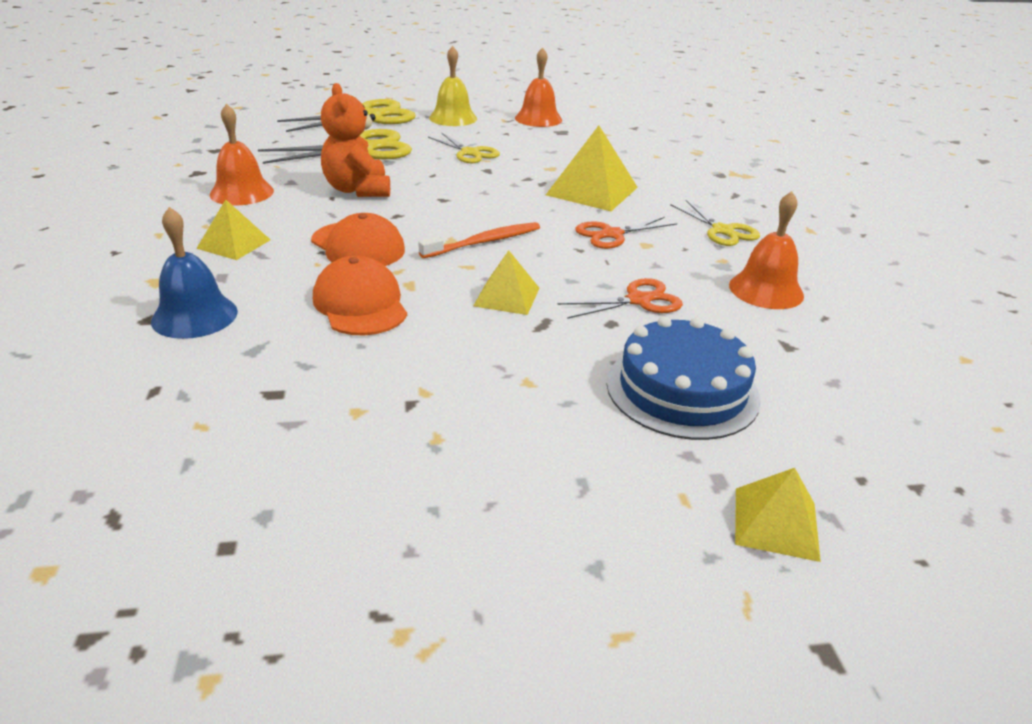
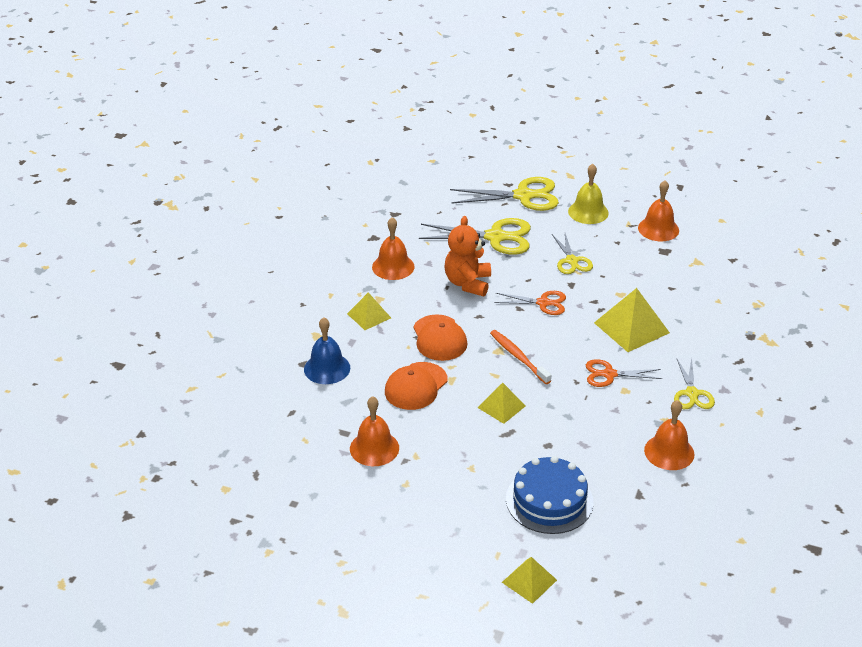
camera: 30 degrees right, 5 degrees up
(343, 401) = (374, 448): none -> orange bell
(360, 304) = (416, 386): orange cap -> orange cap turned 150 degrees counterclockwise
(483, 242) = (518, 357): orange toothbrush -> orange toothbrush turned 120 degrees counterclockwise
(639, 300) = (579, 434): orange scissors -> orange scissors (543, 303)

